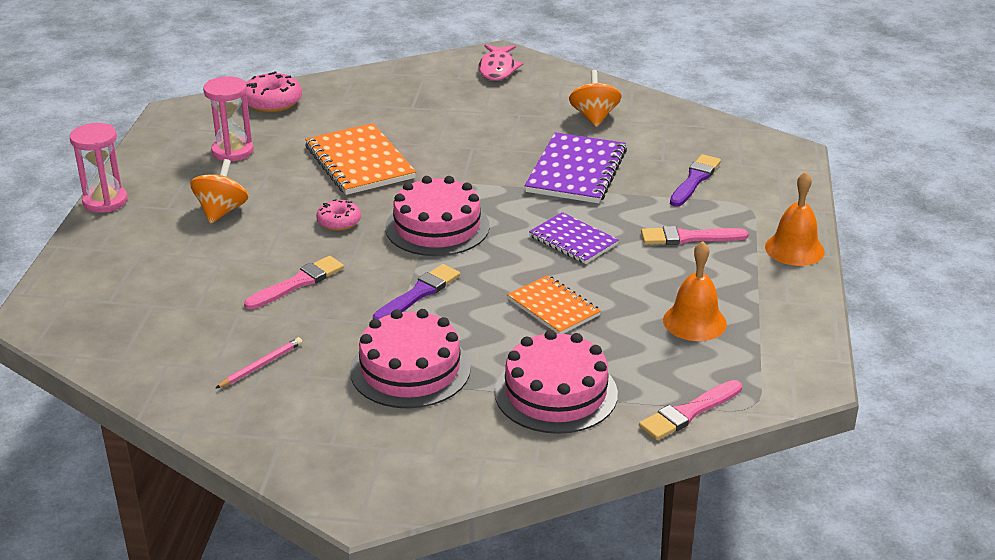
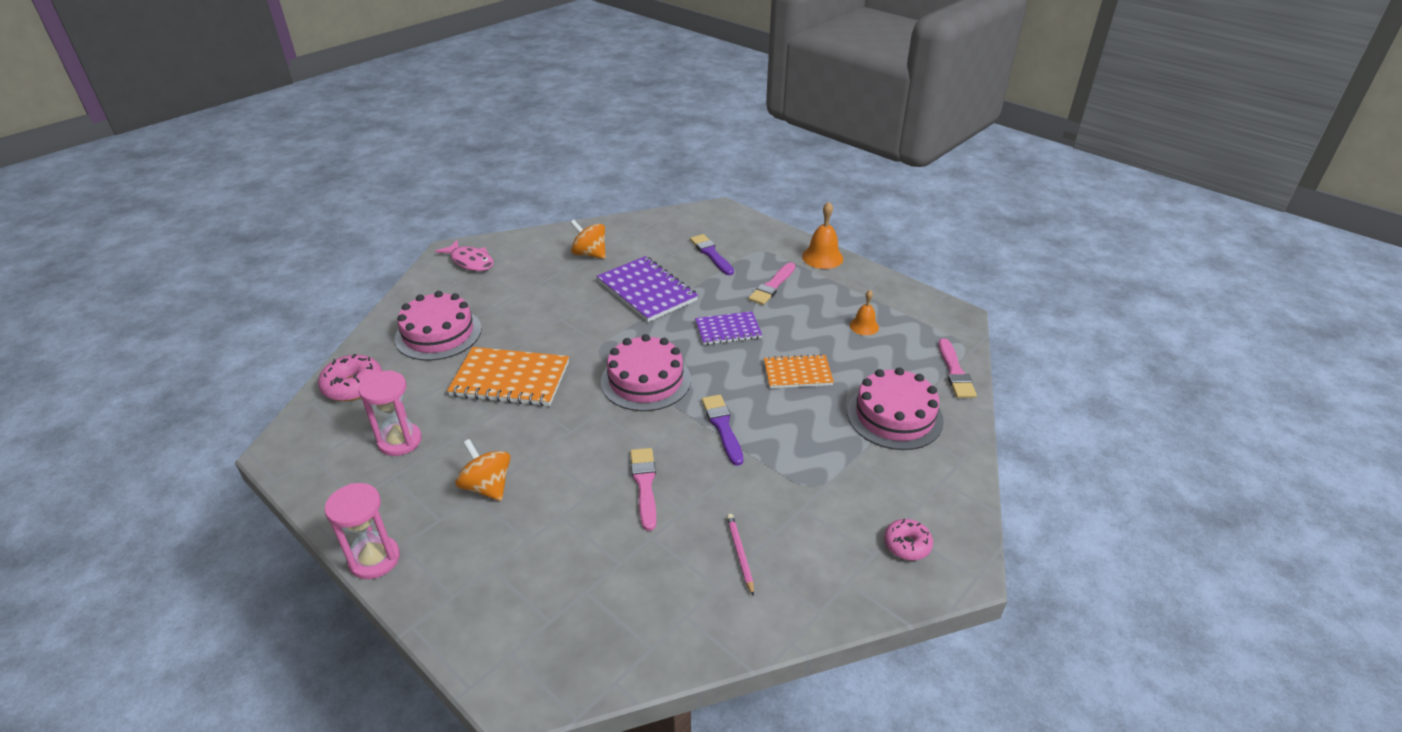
camera: 55 degrees left, 5 degrees up
(339, 222) = (582, 426): pink donut -> pink donut (907, 545)
(410, 369) = (813, 472): pink cake -> pink cake (438, 333)
(694, 322) = (864, 326): orange bell -> orange bell, size x0.63

